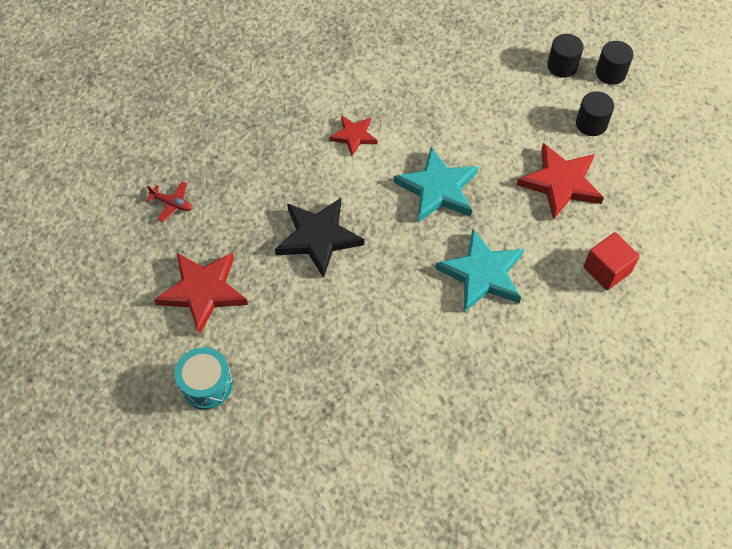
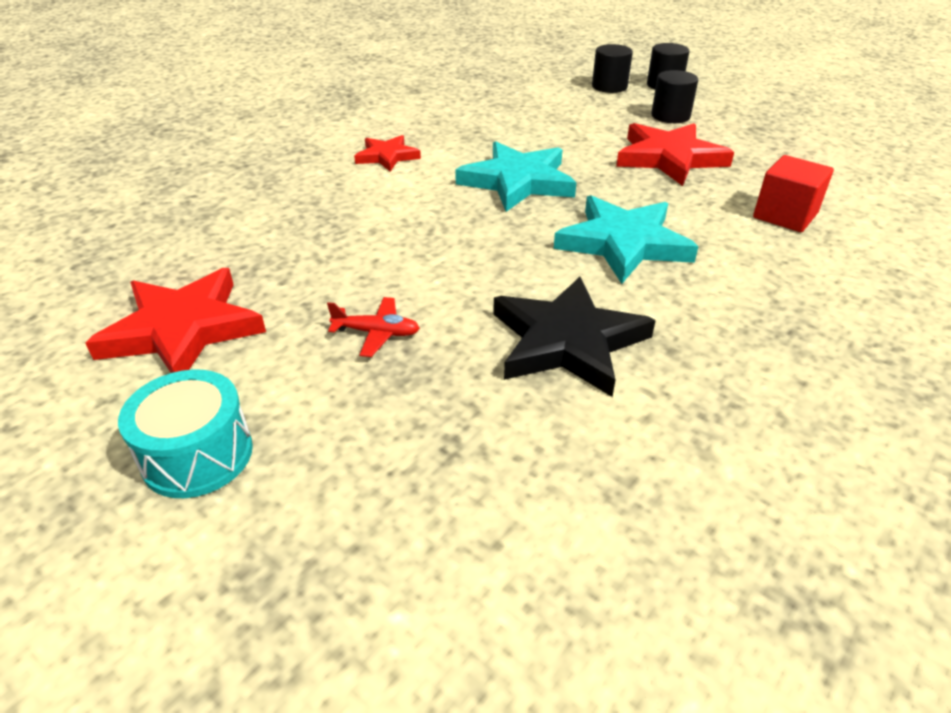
camera: 15 degrees left, 20 degrees down
(172, 204) = (126, 245): red plane -> red plane (376, 333)
(318, 238) = (366, 245): black star -> black star (567, 341)

